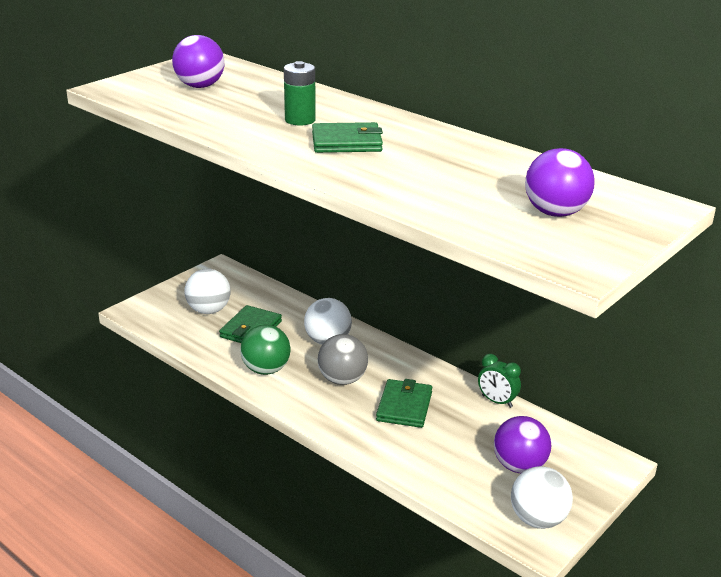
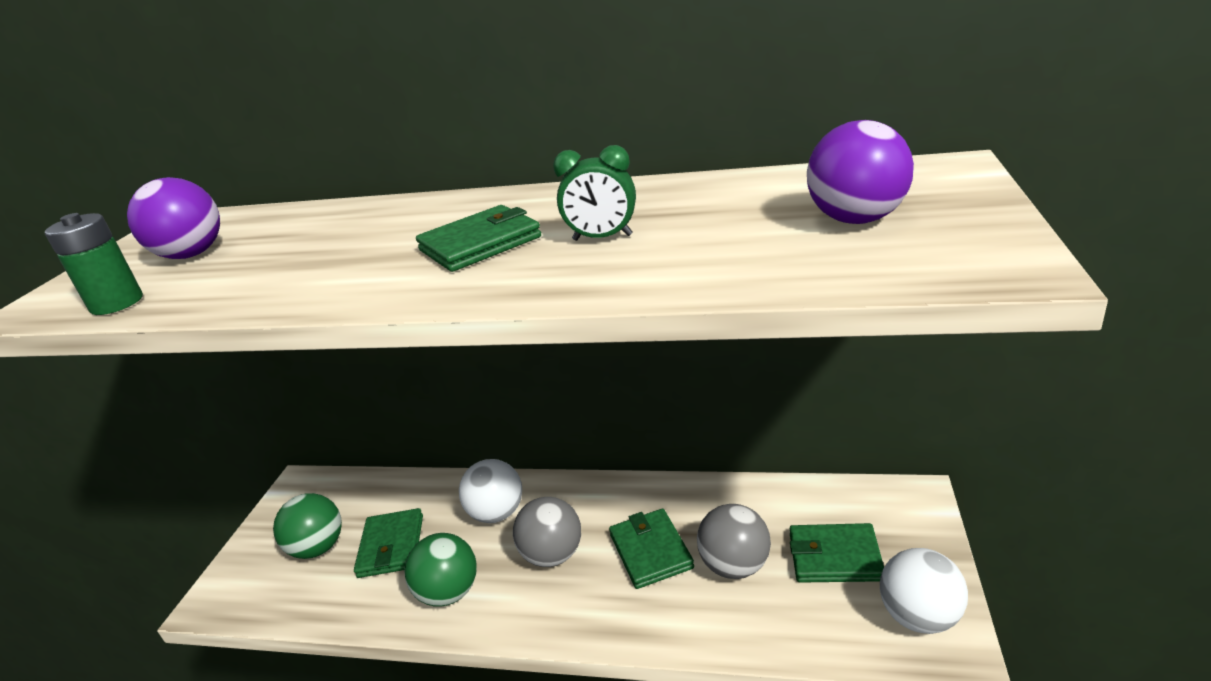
camera: 25 degrees left, 0 degrees up
(209, 310) = (318, 547): white ball -> green ball
(300, 120) = (383, 242): green battery -> green battery (117, 303)
(449, 439) = (735, 565): none -> grey ball
(497, 401) = (739, 489): green clock -> green clock (602, 238)
(519, 466) = (835, 557): purple ball -> green wallet

